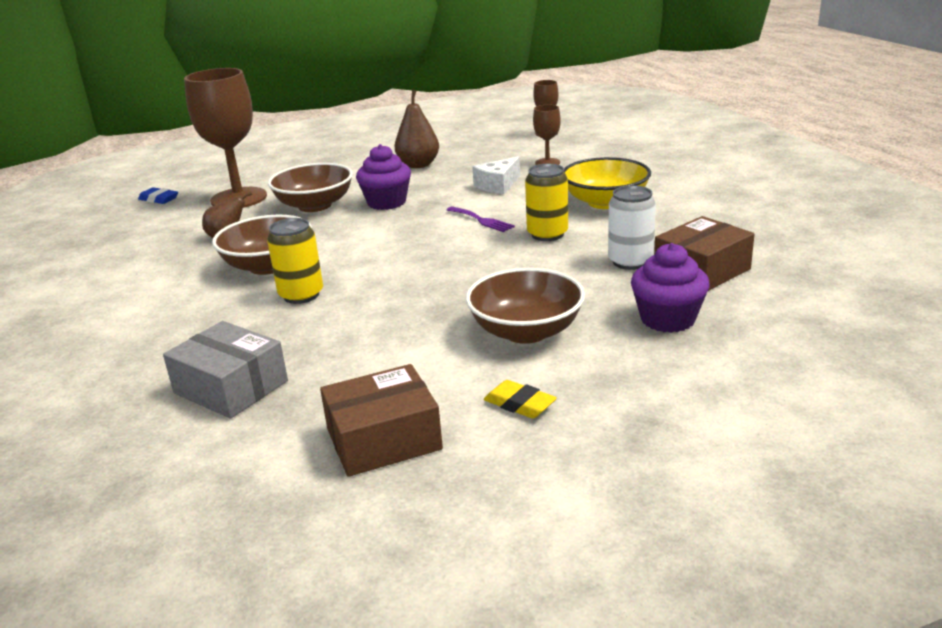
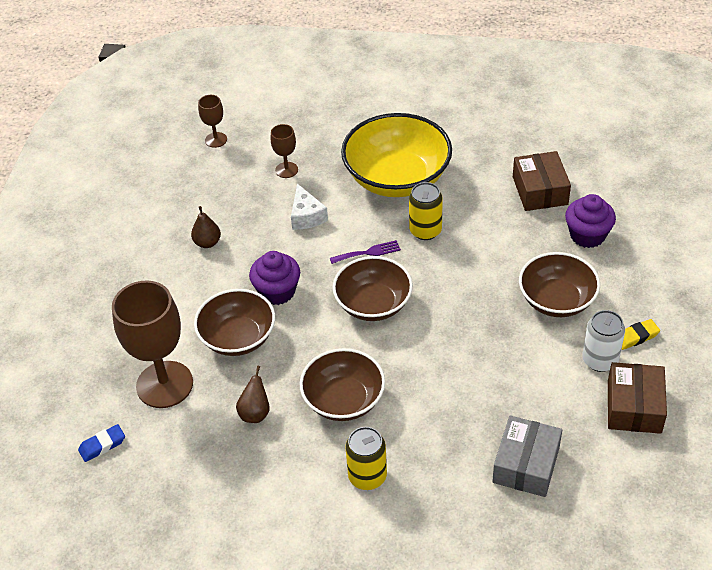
camera: 60 degrees left, 20 degrees up
(231, 387) = (526, 464): grey box -> grey box turned 45 degrees counterclockwise
(301, 295) = (415, 394): yellow can -> yellow can (367, 476)
(412, 242) = (373, 304): none -> brown bowl
(418, 165) = (207, 243): brown pear -> brown pear, size x0.67
(605, 202) = (397, 178): yellow bowl -> yellow bowl, size x1.51
(630, 262) = (502, 213): white can -> white can (600, 360)

